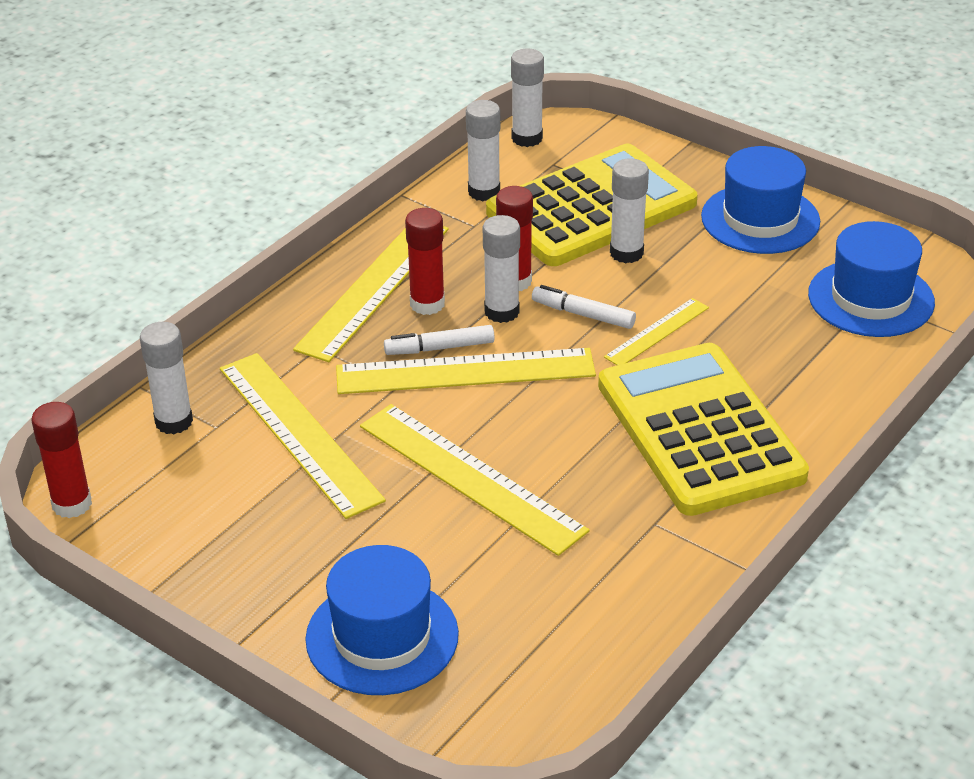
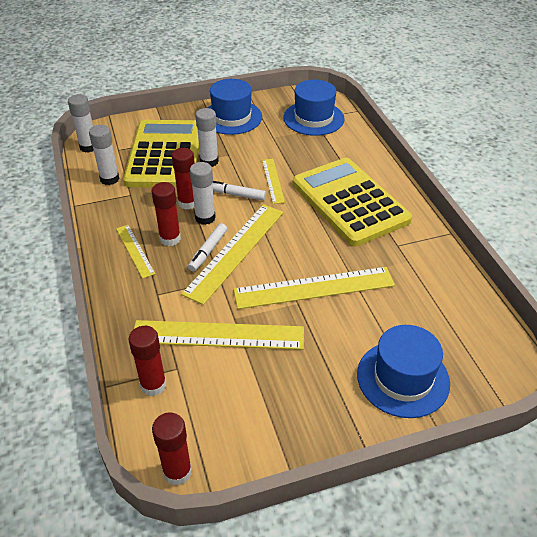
camera: 55 degrees left, 5 degrees up
(174, 422) = (153, 385): white glue stick -> red glue stick
(374, 288) = (135, 250): yellow ruler -> yellow ruler, size x0.53
(583, 314) = (236, 195): white marker -> white marker turned 45 degrees clockwise
(699, 430) = (349, 202): yellow calculator -> yellow calculator turned 45 degrees clockwise

